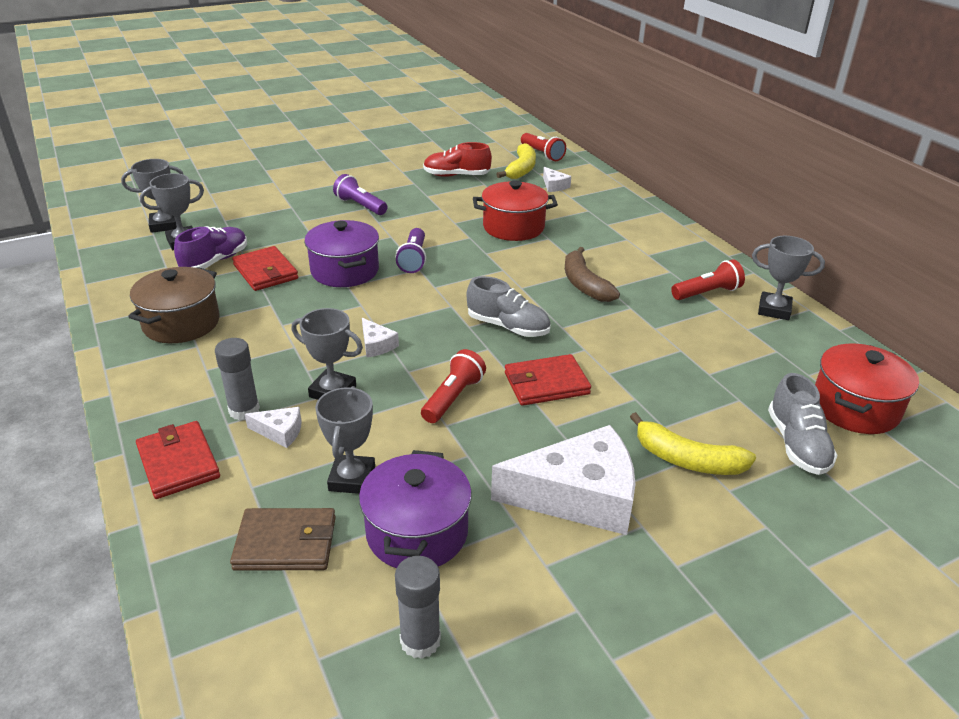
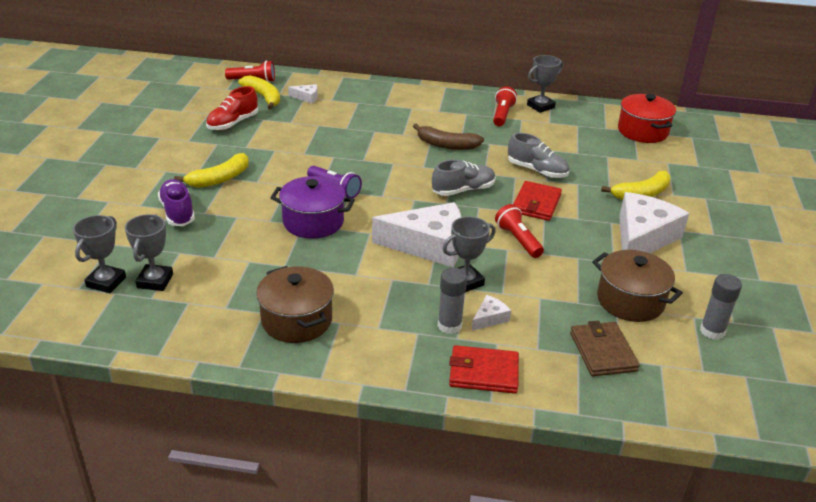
camera: 55 degrees left, 0 degrees up
(215, 261) = (215, 275): purple shoe -> purple shoe (178, 212)
(265, 272) = (267, 256): red wallet -> none
(286, 543) = (603, 351): brown wallet -> brown wallet turned 45 degrees counterclockwise
(352, 479) = (563, 306): grey trophy -> none
(360, 206) = (219, 179): purple flashlight -> yellow banana
(376, 345) = (429, 245): white cheese -> white cheese, size x2.34
(417, 532) = (630, 301): purple pot -> brown pot
(513, 227) = (343, 136): red pot -> none
(797, 444) = (655, 160): grey shoe -> grey shoe (537, 171)

